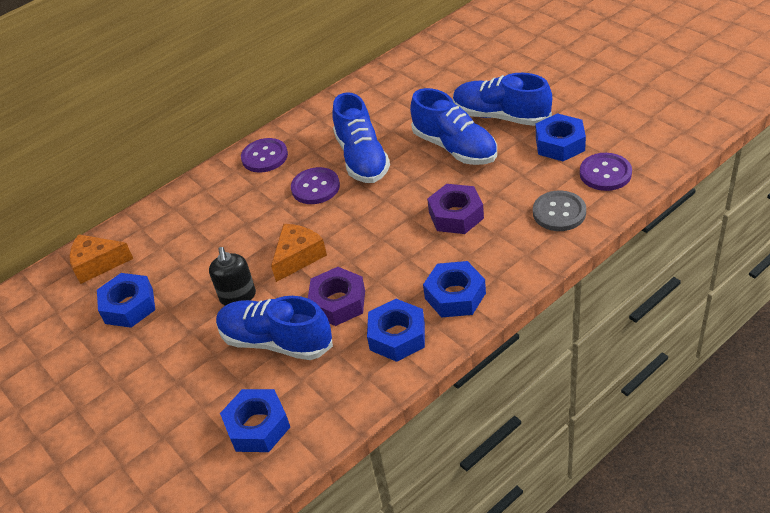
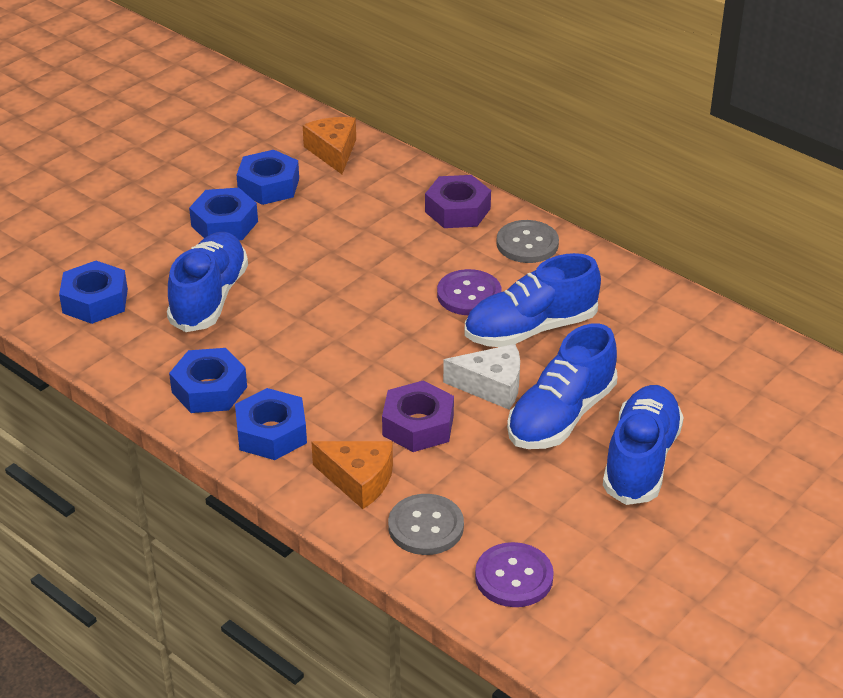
camera: 75 degrees right, 5 degrees down
(238, 296) = (279, 260): black soap dispenser -> none
(264, 157) = (527, 244): purple button -> grey button
(298, 257) = (341, 296): orange cheese -> orange cheese (359, 480)
(338, 302) = (265, 337): purple nut -> purple nut (457, 210)
(419, 178) = (491, 386): none -> white cheese
(560, 144) = (579, 526): blue nut -> blue nut (224, 224)

